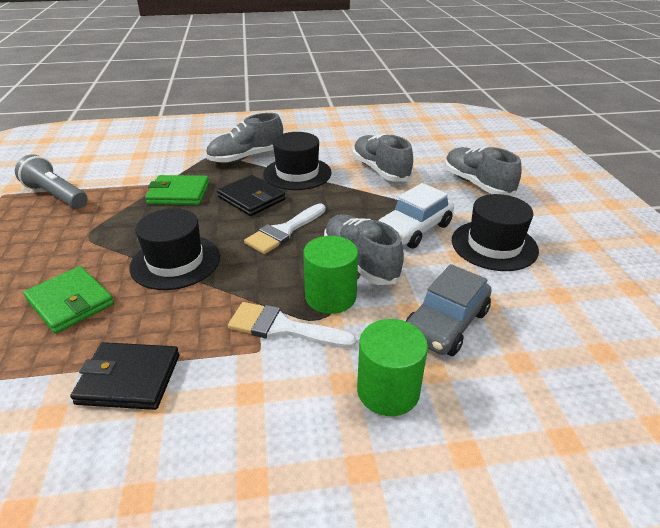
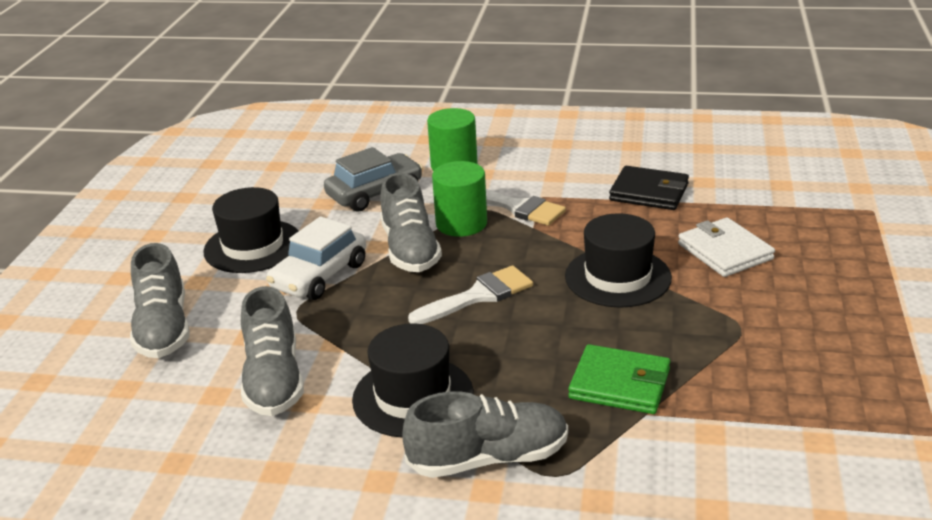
camera: 160 degrees left, 5 degrees down
(56, 195) = (831, 413): grey flashlight -> none
(70, 302) = (725, 251): green wallet -> white wallet
(251, 198) = (505, 355): black wallet -> none
(414, 229) = (319, 276): white car -> white car turned 150 degrees clockwise

